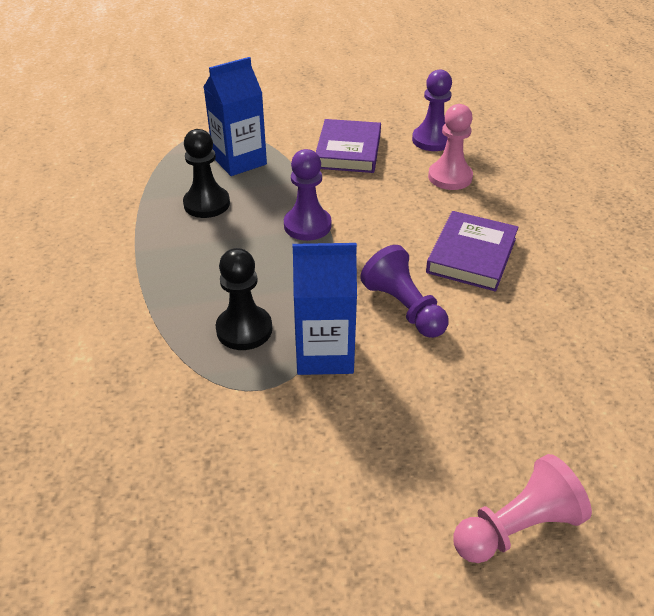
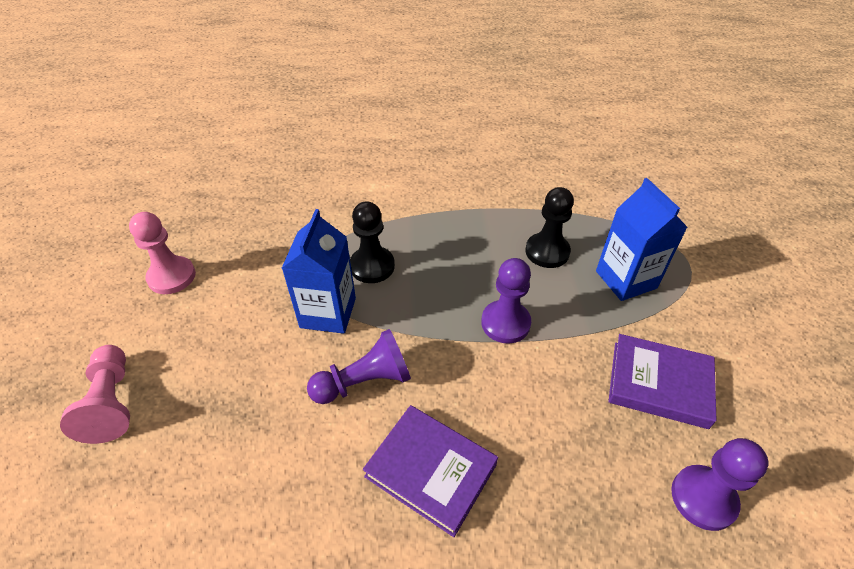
camera: 100 degrees right, 5 degrees up
(450, 177) = (601, 495): pink pawn -> pink pawn (172, 277)

